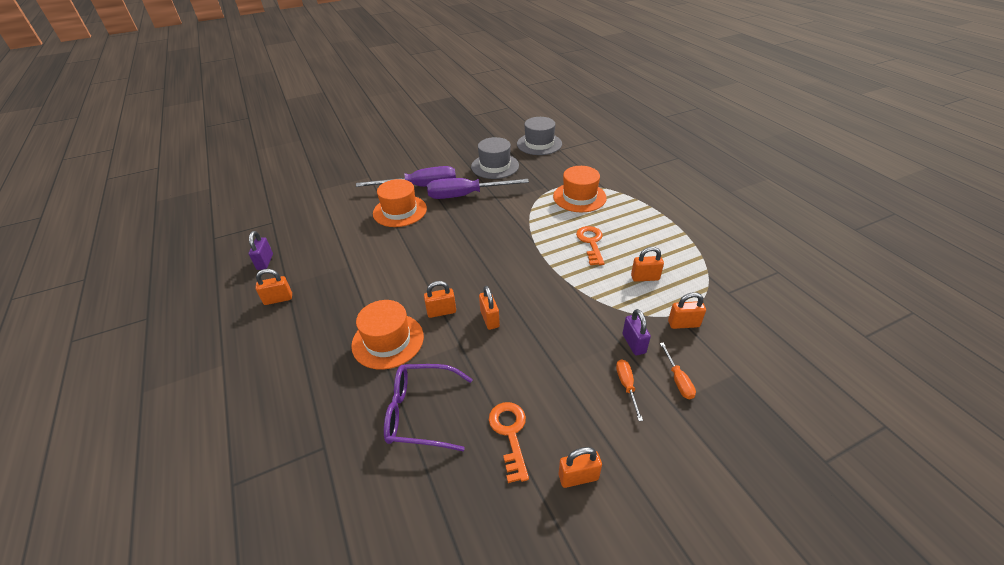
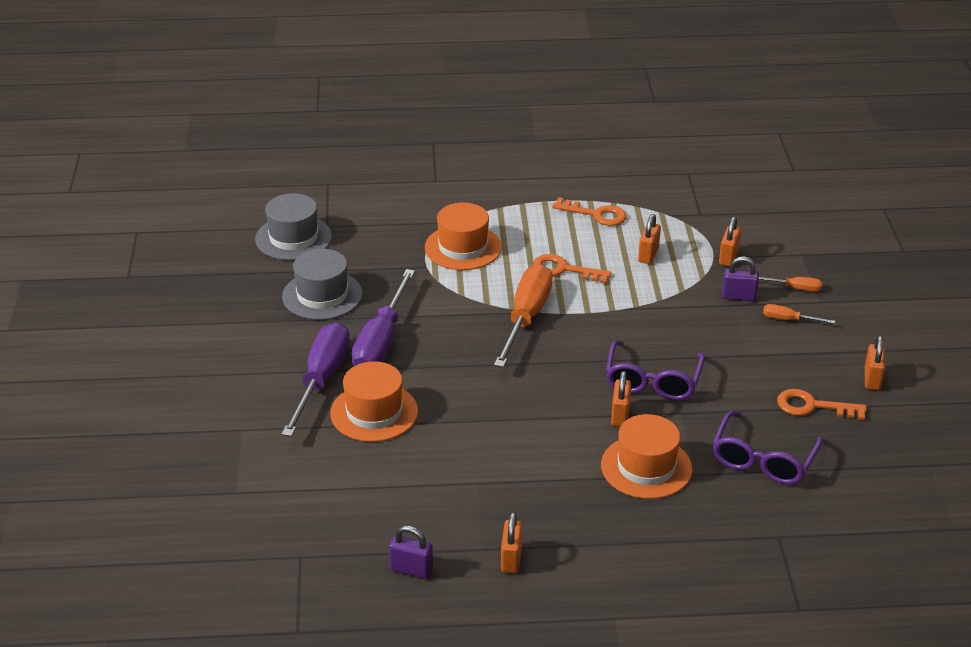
camera: 70 degrees left, 5 degrees down
(489, 319) = (652, 381): orange padlock -> purple glasses
(525, 241) = (526, 318): none -> orange screwdriver
(670, 239) = (596, 214): none -> orange key

